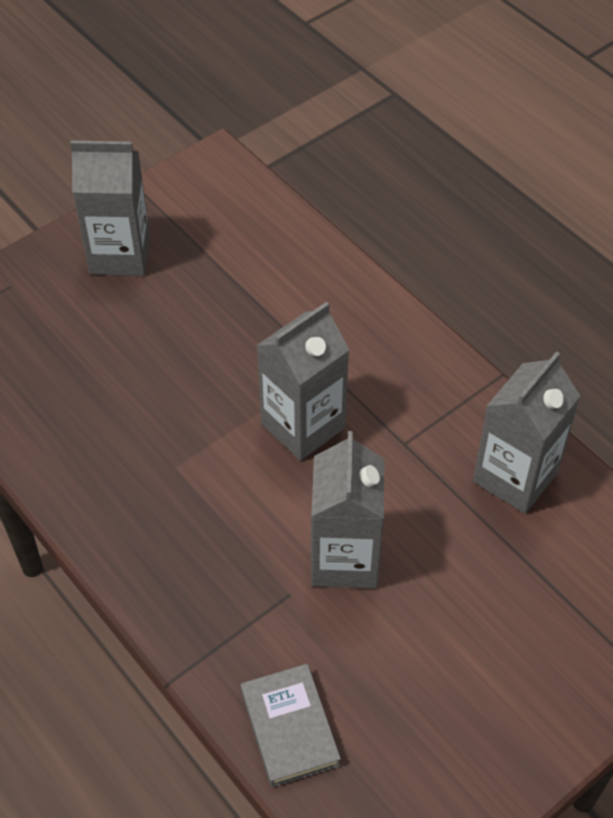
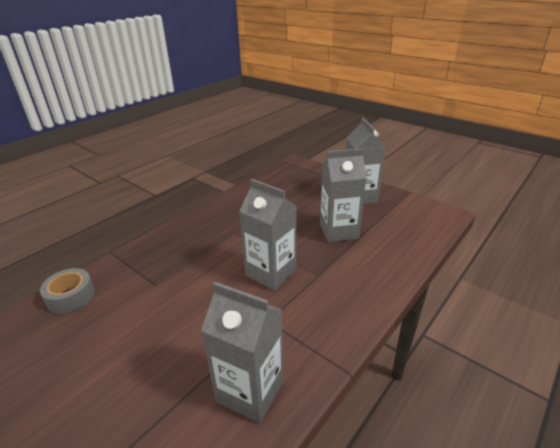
camera: 80 degrees right, 20 degrees down
(290, 728) = (71, 296): grey book -> grey tape
(344, 559) = (177, 303): grey carton -> grey carton (338, 231)

